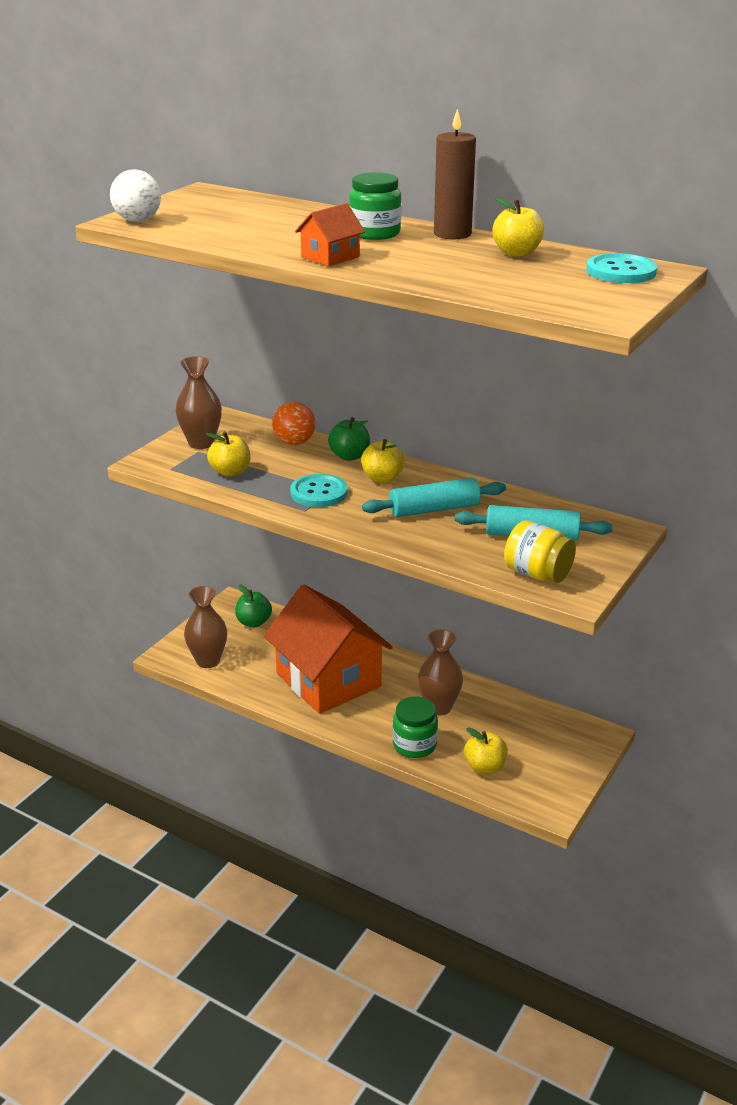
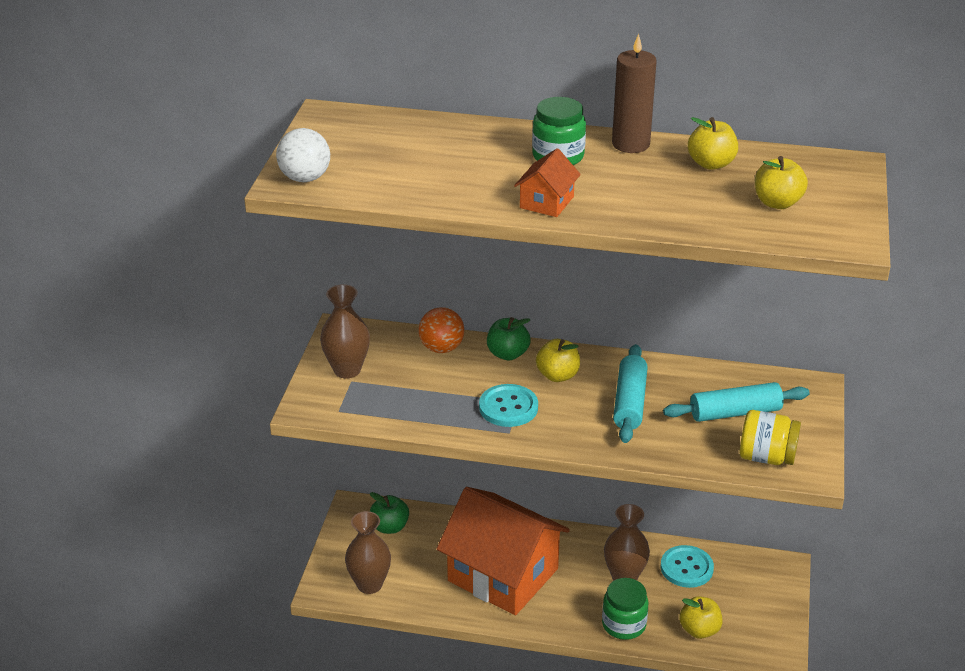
camera: 20 degrees left, 5 degrees up
(230, 472) = (403, 401): yellow apple -> yellow apple (777, 203)
(434, 509) = (629, 402): turquoise rolling pin -> turquoise rolling pin turned 45 degrees counterclockwise
(621, 271) = (819, 174): turquoise button -> turquoise button (686, 568)

